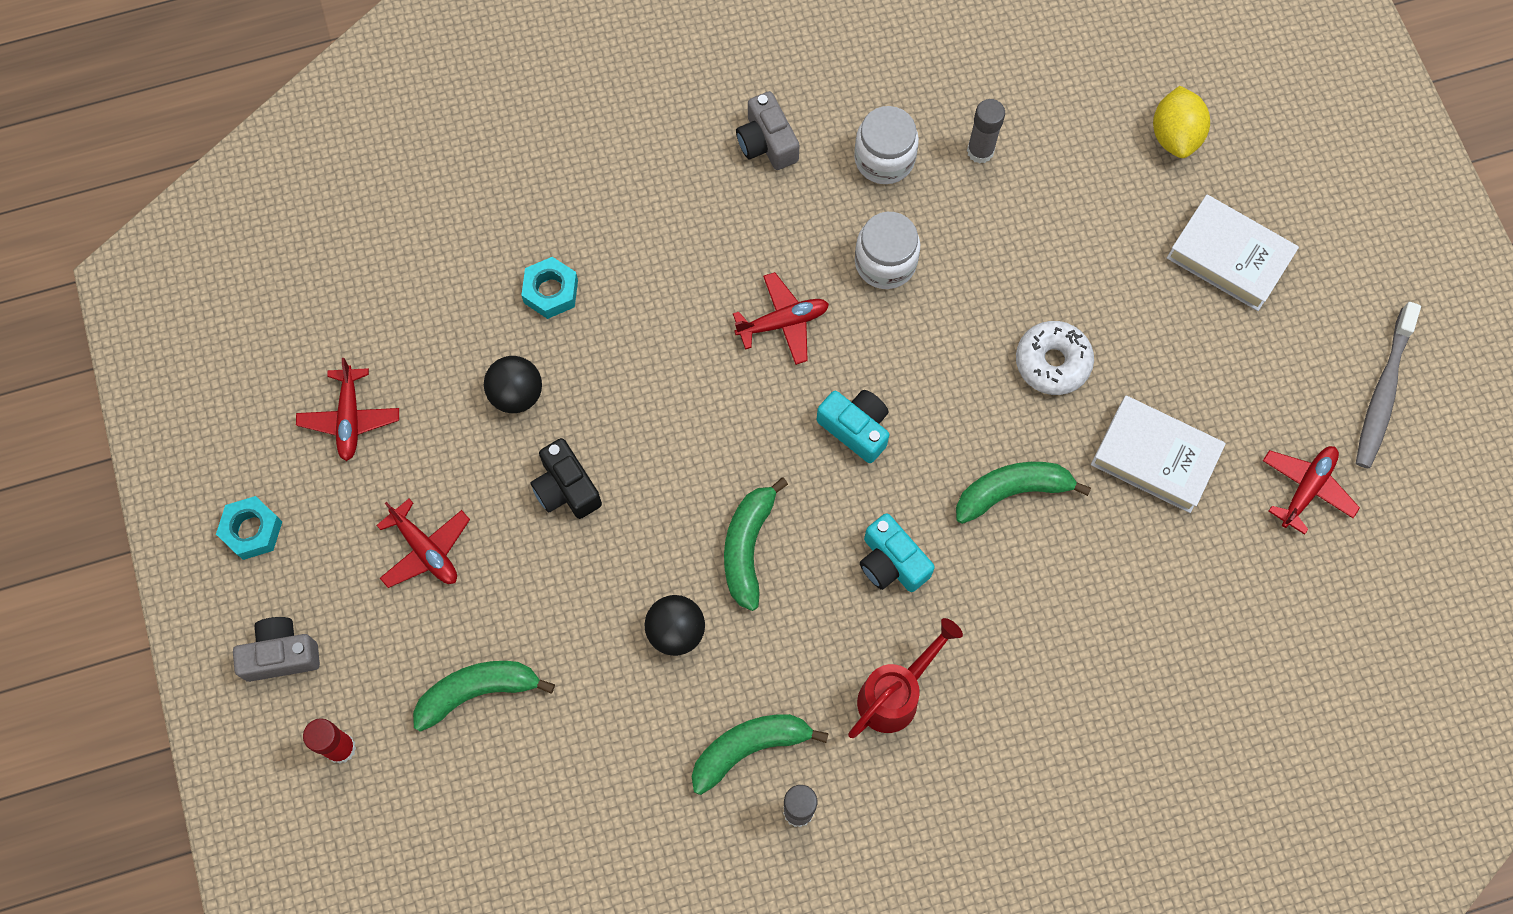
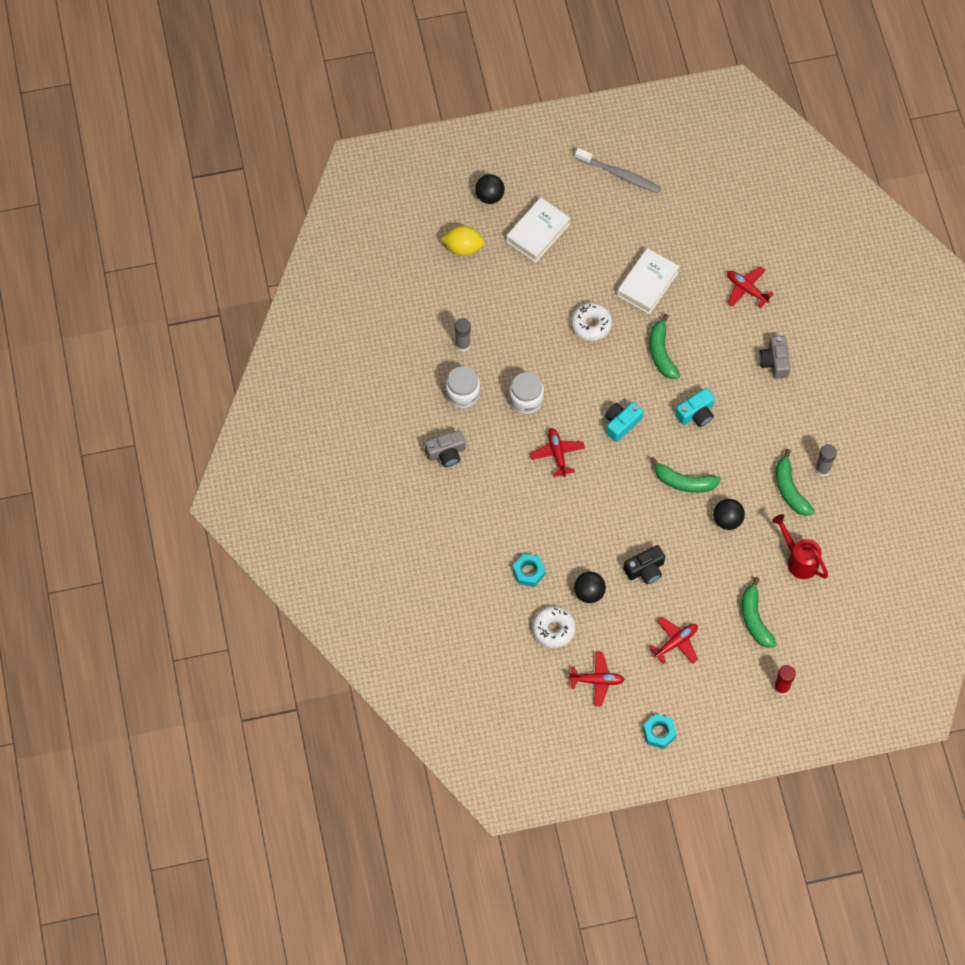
camera: 85 degrees left, 5 degrees down
(281, 654) = (730, 717): grey camera -> grey camera (774, 362)
(444, 340) = (553, 629): none -> white donut
(895, 694) = (765, 419): red watering can -> red watering can (798, 559)
(1289, 171) = (489, 196): none -> black ball
(1306, 489) = (669, 218): red plane -> red plane (746, 289)

